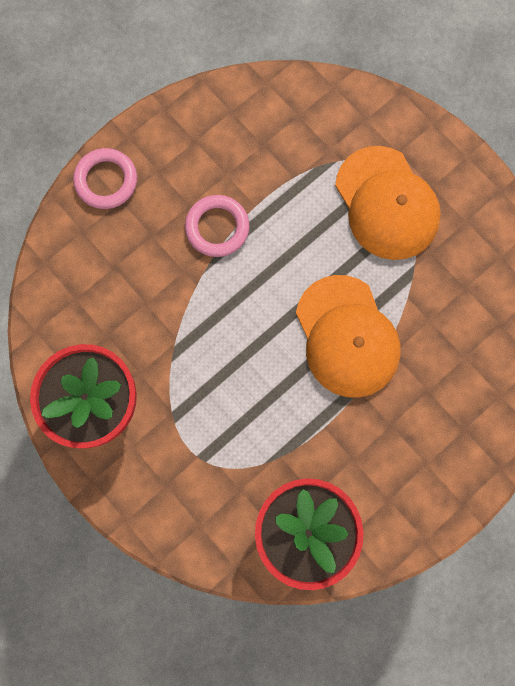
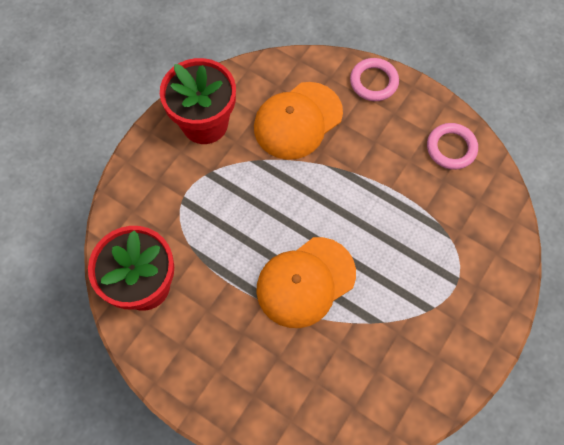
camera: 75 degrees right, 10 degrees down
(217, 228) = (363, 165): pink ring -> pink ring (451, 148)
(386, 203) = (428, 287): orange cap -> orange cap (298, 120)

